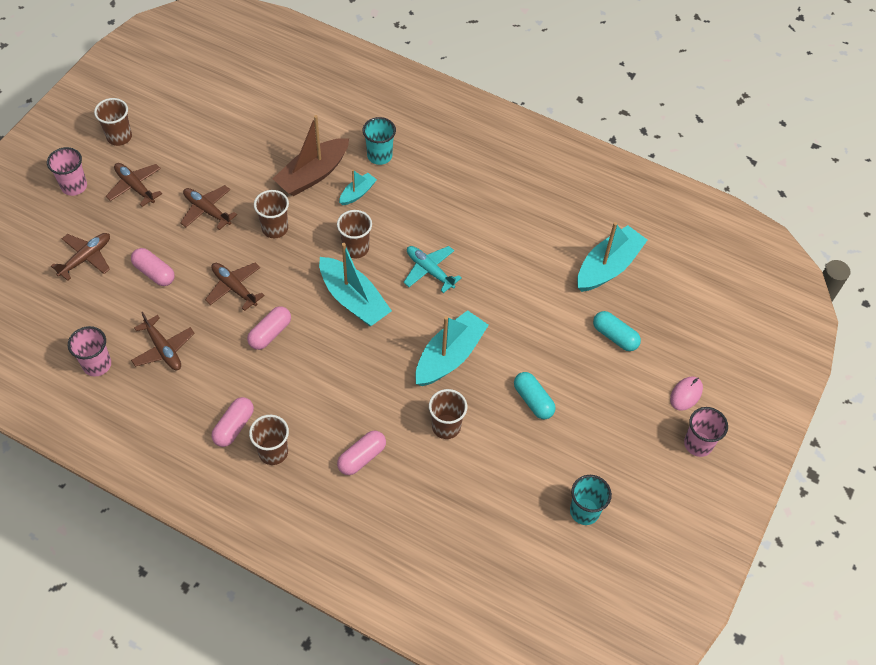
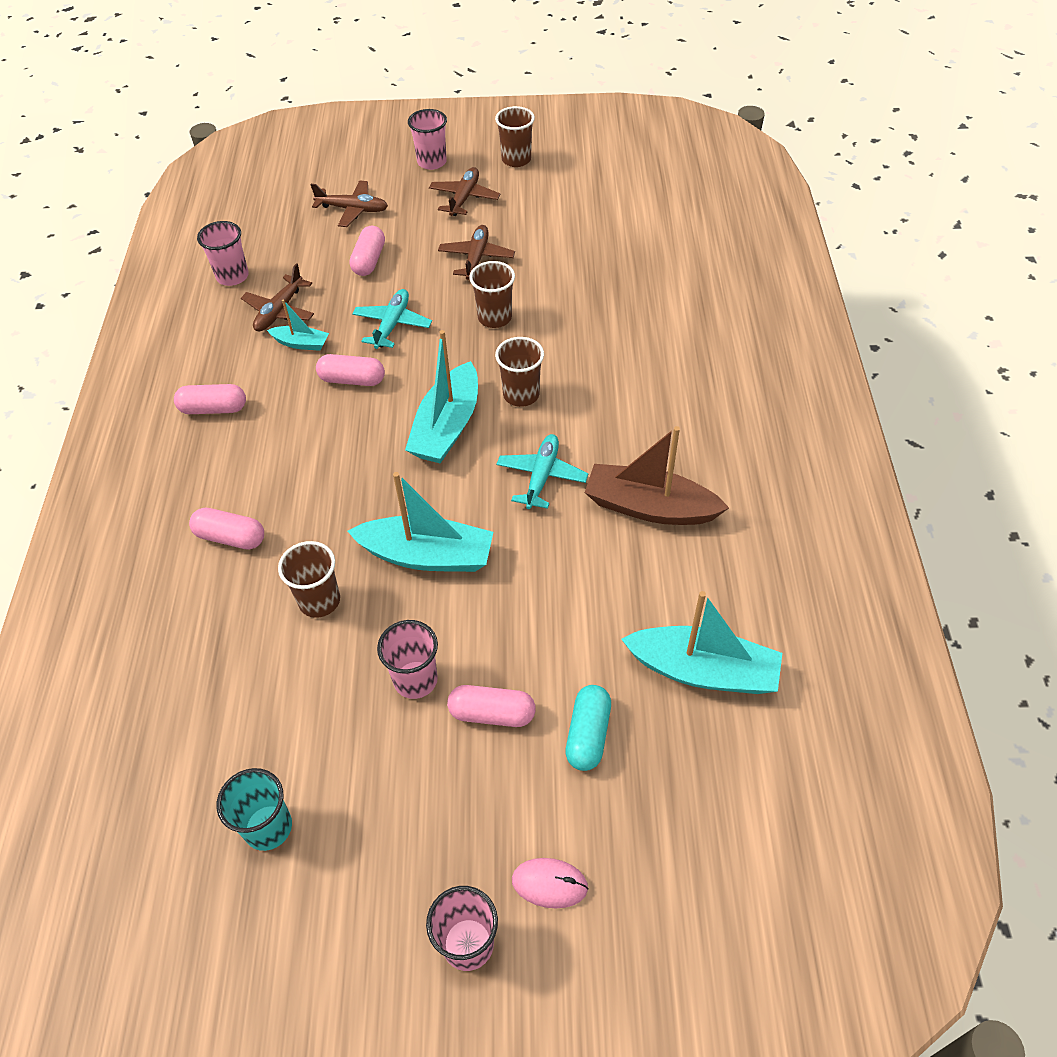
camera: 65 degrees right, 5 degrees down
(234, 288) = (392, 325): brown plane -> turquoise plane
(273, 452) = (198, 456): brown cup -> none
(313, 174) = (594, 312): brown boat -> brown boat (650, 507)
(357, 193) = (601, 359): turquoise boat -> turquoise boat (301, 343)
(379, 156) = (673, 352): turquoise cup -> none
(533, 400) = (415, 680): turquoise capsule -> pink cup
(577, 373) = (492, 713): none -> pink capsule

